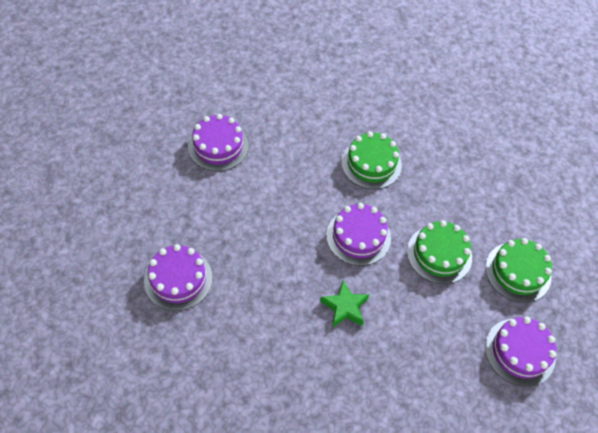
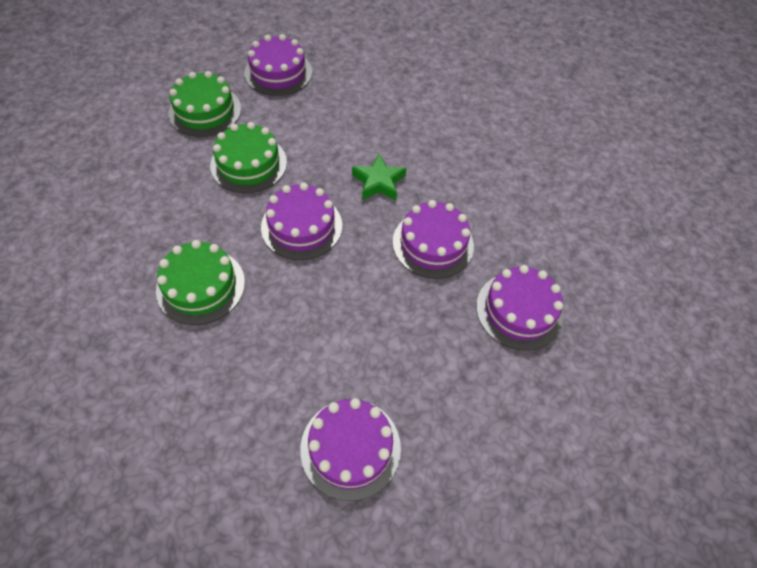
camera: 140 degrees left, 0 degrees up
(267, 286) = (433, 244): none -> purple cake

